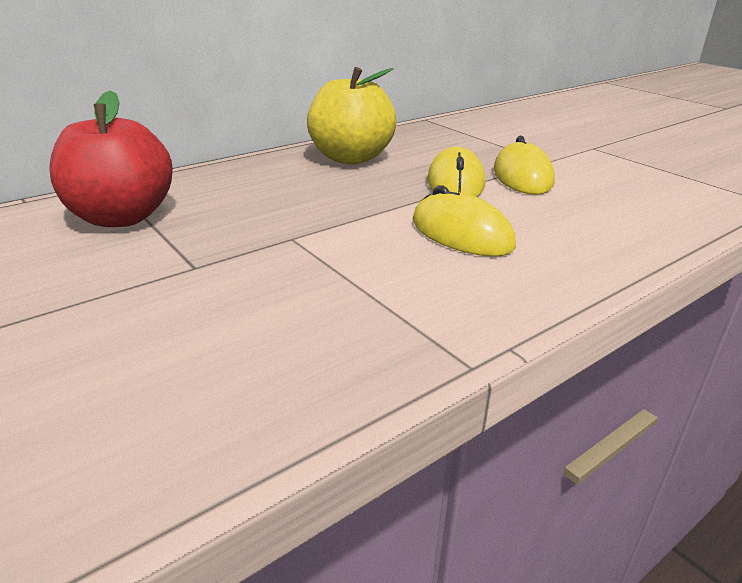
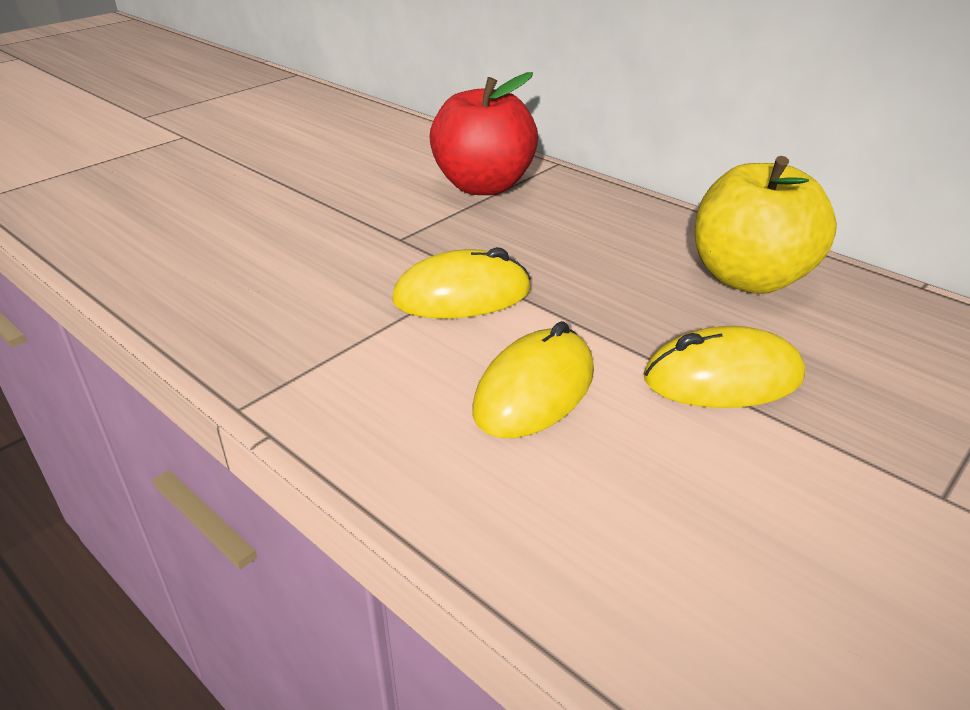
camera: 80 degrees right, 5 degrees up
(522, 176) = (812, 454): yellow mouse -> yellow mouse (462, 295)

